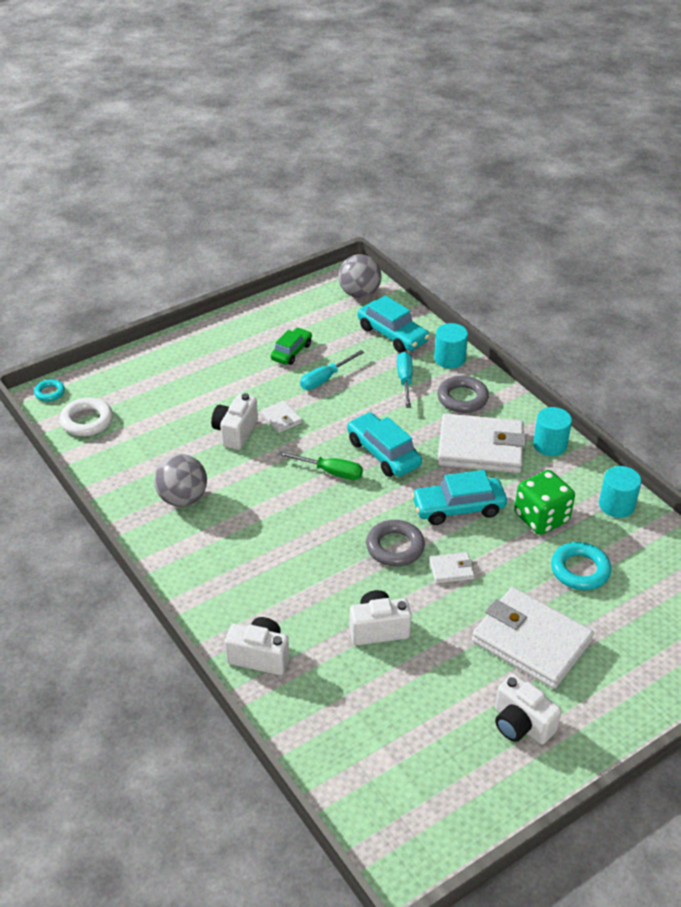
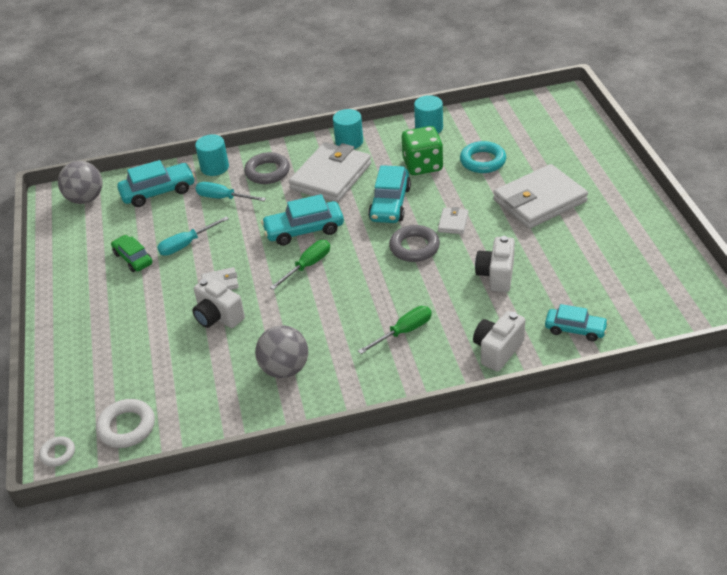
camera: 65 degrees left, 0 degrees up
(50, 393) = (58, 454): turquoise ring -> white ring
(261, 572) = (403, 332): none -> green screwdriver
(316, 721) = (575, 329): none -> turquoise car
(325, 379) = (186, 244): turquoise screwdriver -> turquoise screwdriver turned 75 degrees clockwise
(521, 724) = (612, 224): white camera -> none

